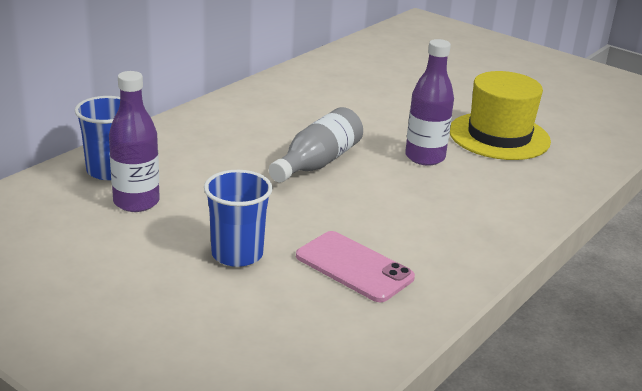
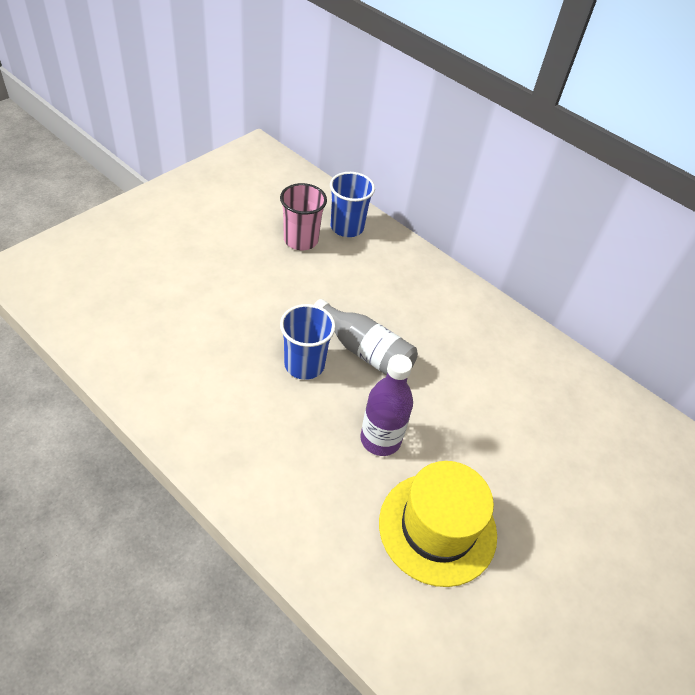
camera: 90 degrees right, 20 degrees up
(136, 202) = (301, 240): purple bottle -> pink cup
(237, 254) = (225, 287): blue cup -> blue cup (304, 364)
(354, 267) = (196, 352): pink phone -> none

